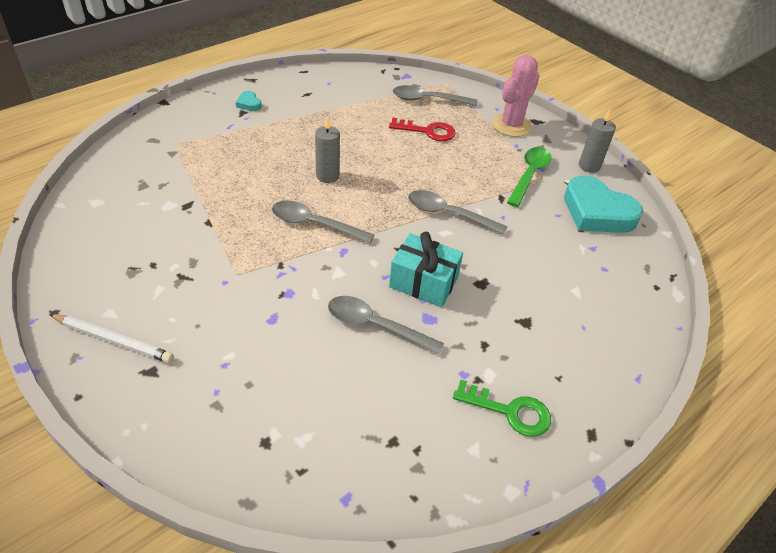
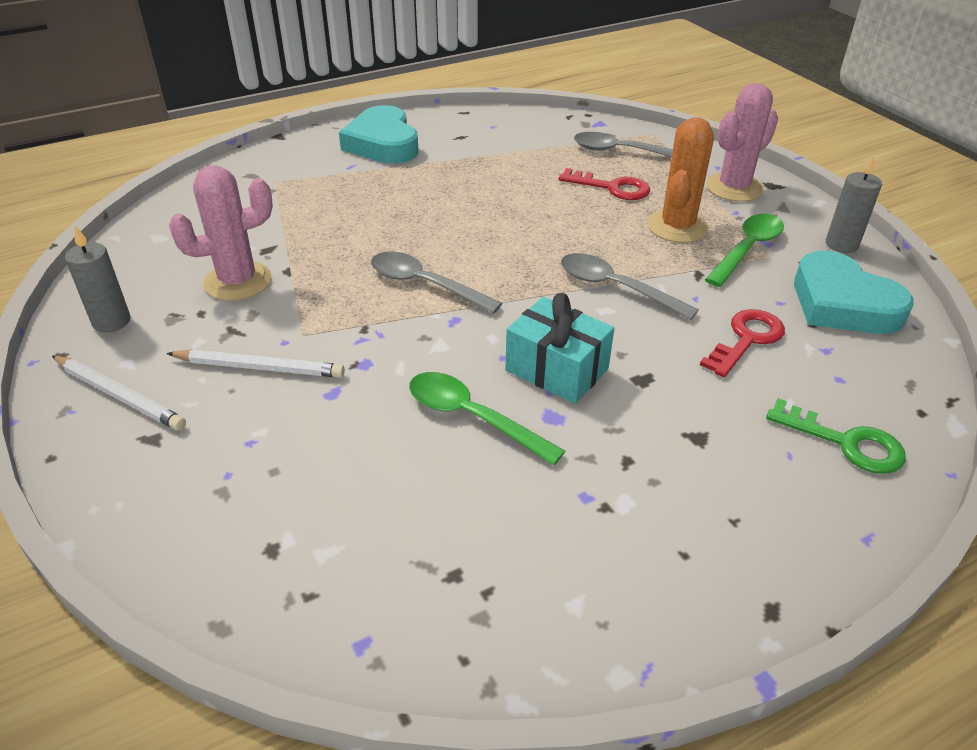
camera: 15 degrees right, 5 degrees down
(173, 235) = (238, 281): none -> pink cactus
(213, 305) = (260, 367): none -> white pencil
(249, 104) = (383, 143): turquoise heart -> turquoise heart, size x2.39
(327, 176) = (459, 230): grey candle -> grey candle (111, 321)
(375, 326) = (472, 417): grey spoon -> green spoon
(479, 161) = (677, 227): none -> orange cactus
(510, 411) = (644, 558): green key -> green key (845, 442)
(542, 245) = (746, 339): none -> red key

